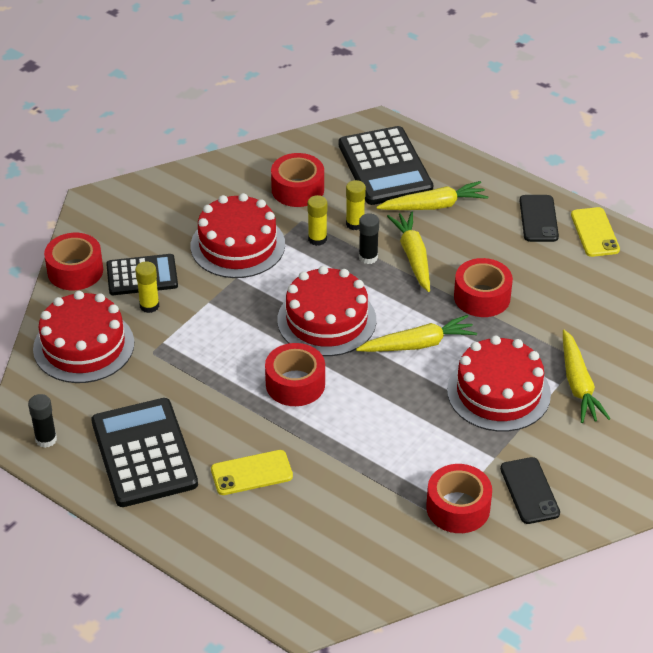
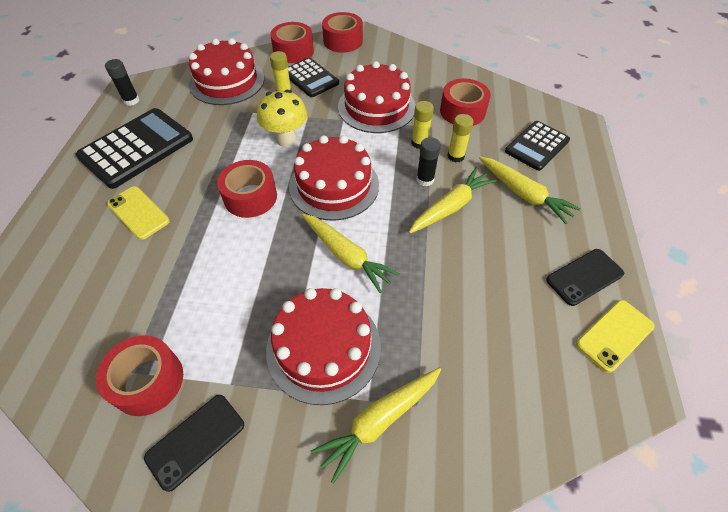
camera: 60 degrees right, 10 degrees up
(232, 331) = (286, 140): none -> yellow mushroom
(385, 167) = (537, 146): black calculator -> black calculator, size x0.63
(482, 297) = (441, 277): red tape -> red tape (343, 41)

